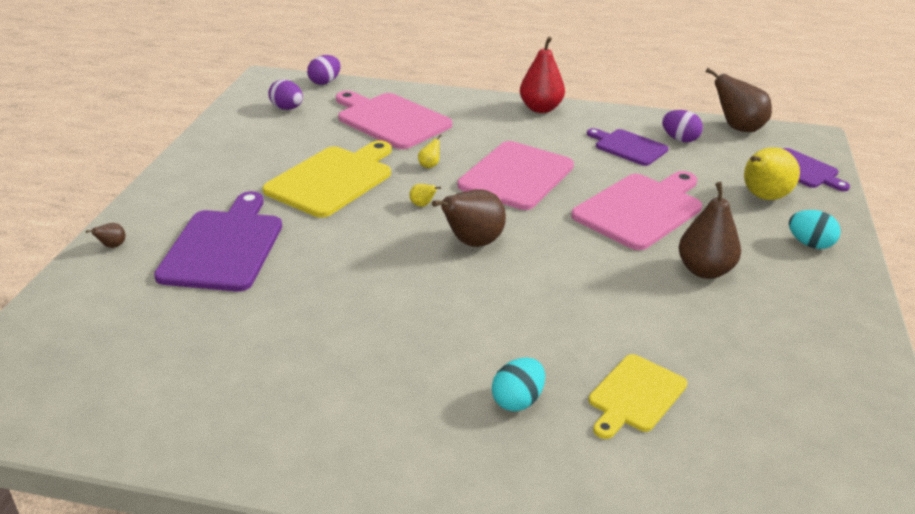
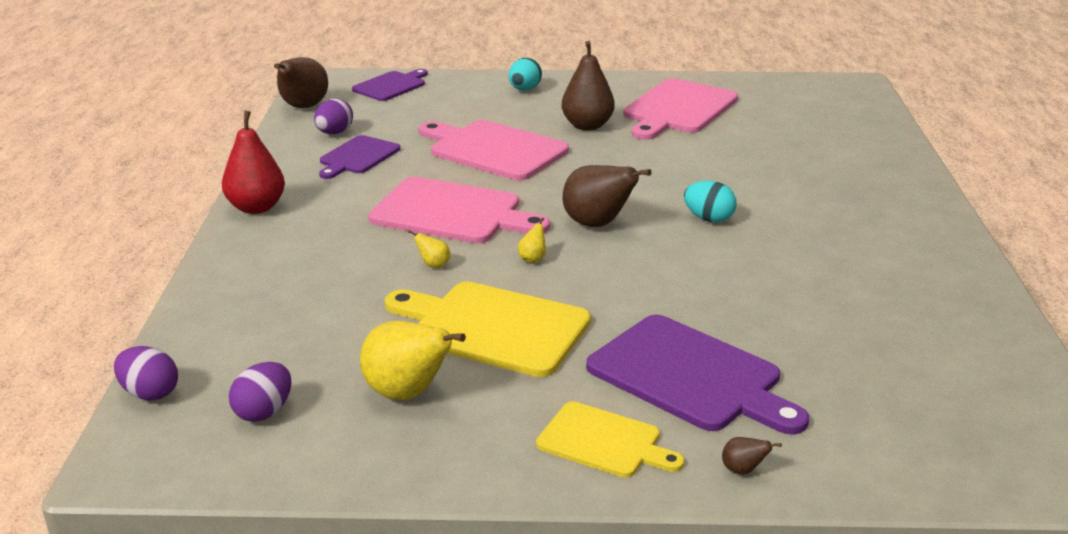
camera: 100 degrees left, 5 degrees down
(224, 246) = (690, 376): purple cutting board -> purple cutting board turned 135 degrees counterclockwise
(390, 120) = (301, 309): pink cutting board -> pink cutting board (678, 109)
(517, 401) = (812, 189): turquoise egg -> turquoise egg (708, 219)
(635, 395) = (769, 149): yellow cutting board -> yellow cutting board (604, 442)
(763, 197) = (450, 102): yellow pear -> yellow pear (408, 393)

